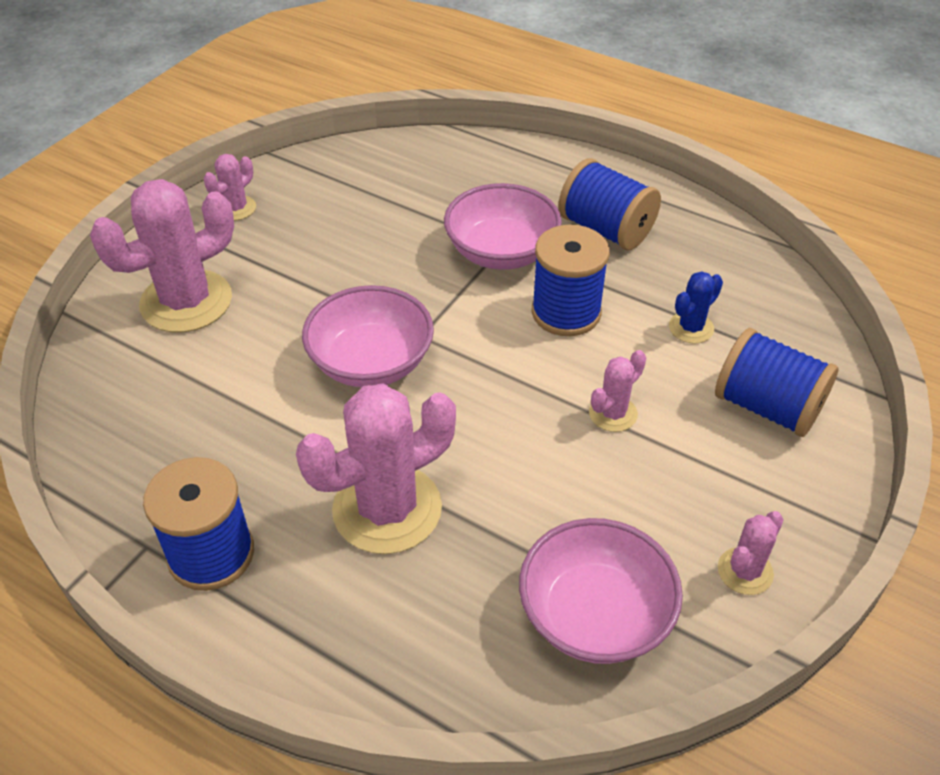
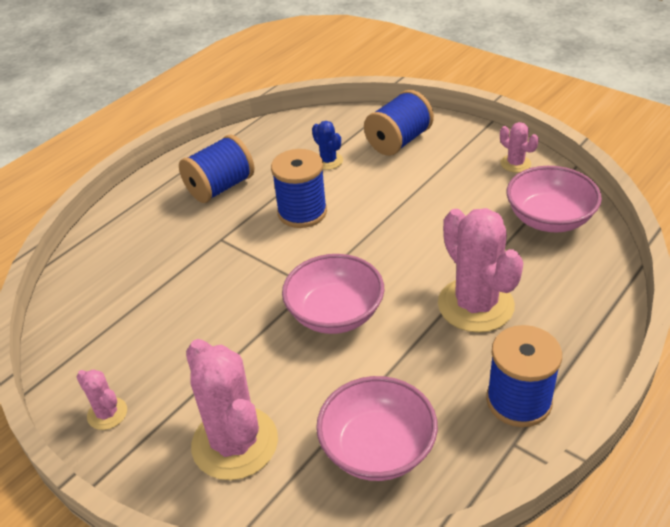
camera: 80 degrees left, 5 degrees down
(501, 252) = (229, 240): pink bowl -> pink bowl (377, 448)
(613, 413) = (398, 199): pink cactus -> none

